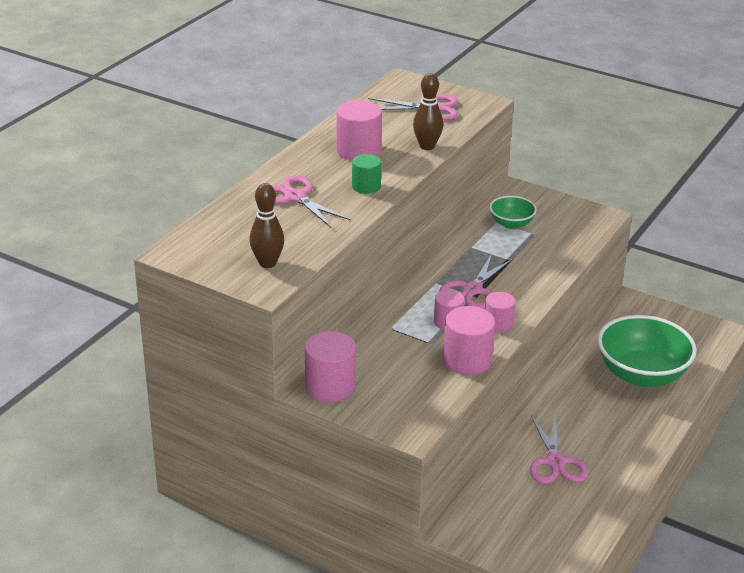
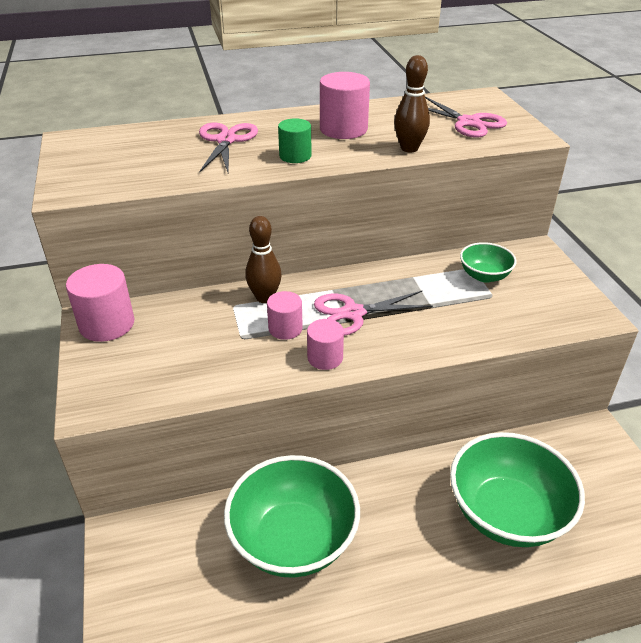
camera: 45 degrees right, 5 degrees up
(267, 263) = (105, 175): brown bowling pin -> brown bowling pin (265, 298)
(467, 360) = (242, 373): pink cylinder -> none
(555, 462) = (293, 540): pink scissors -> green bowl

